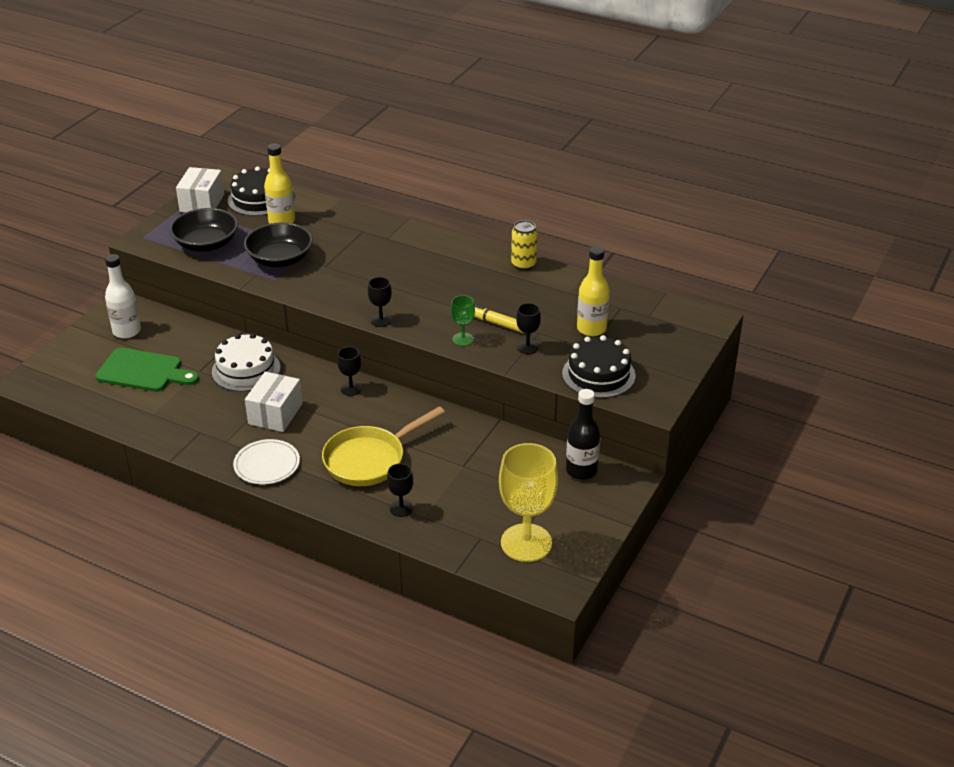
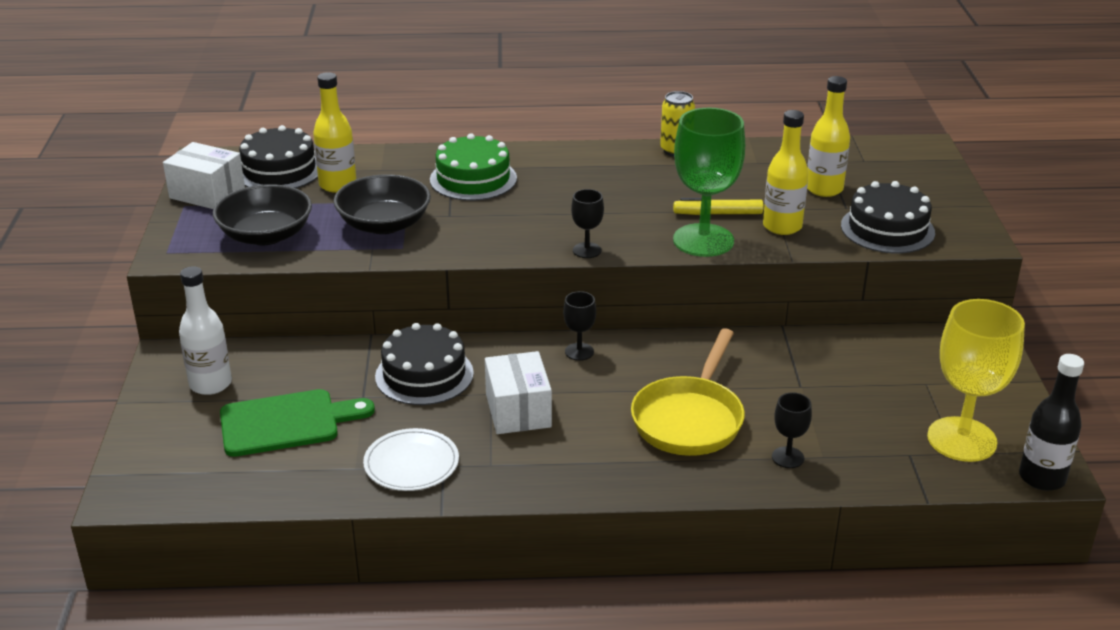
camera: 30 degrees left, 5 degrees down
(202, 203) = (207, 193): white box -> white box turned 45 degrees counterclockwise
(246, 370) = (424, 375): white cake -> black cake
(267, 464) = (573, 471): white plate -> white plate (411, 463)
(367, 243) = (473, 179): none -> green cake
(463, 339) = (703, 240): green goblet -> green goblet, size x2.14
(527, 347) = (782, 226): black goblet -> yellow bottle
(581, 470) = (926, 346): black bottle -> black bottle (1042, 478)

